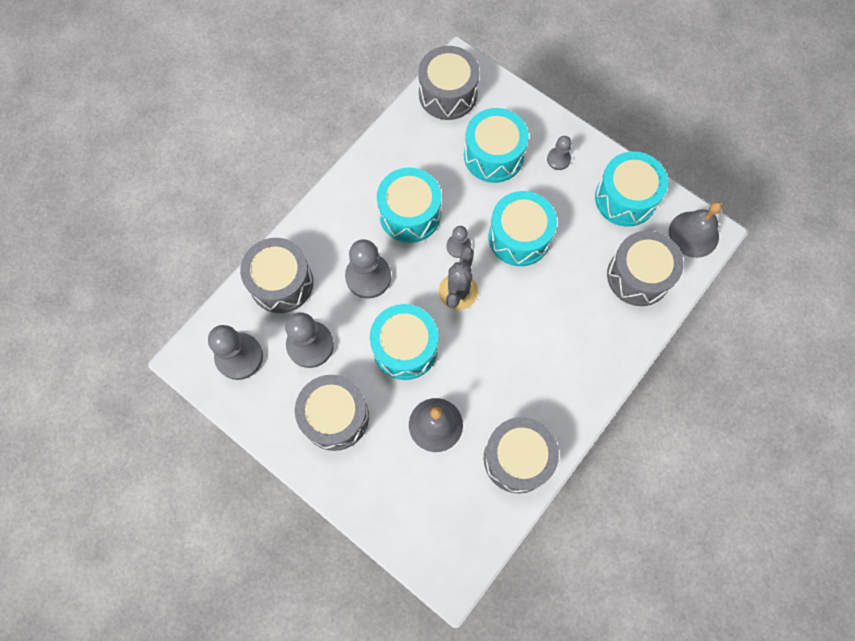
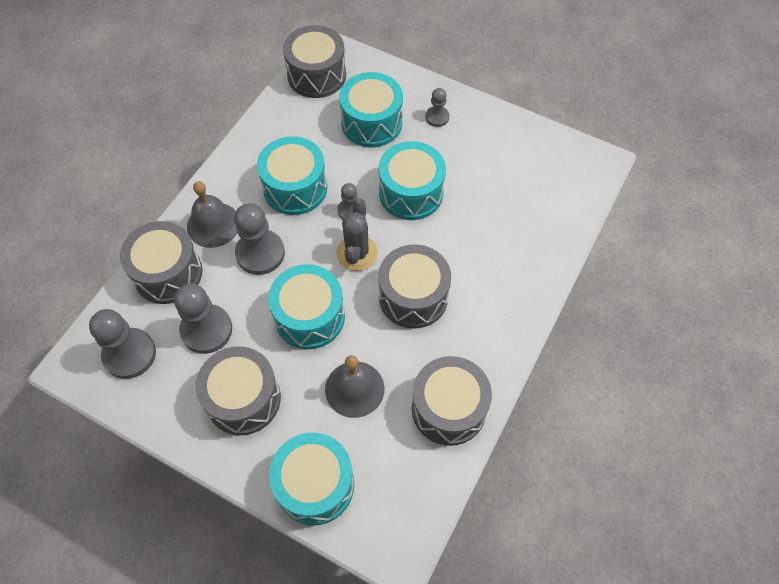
camera: 10 degrees left, 10 degrees down
(625, 198) = (510, 142): turquoise drum -> turquoise drum (315, 485)
(638, 276) = (538, 211): grey drum -> grey drum (413, 297)
(693, 234) = (584, 165): grey bell -> grey bell (213, 224)

